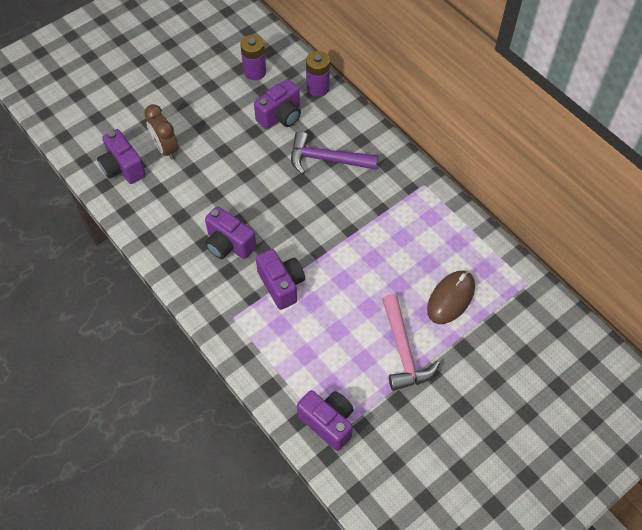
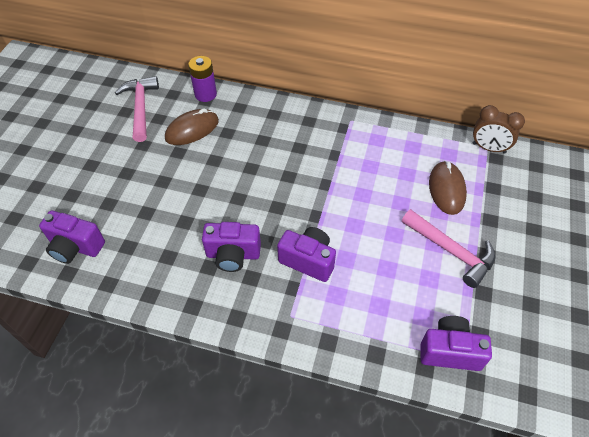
camera: 35 degrees left, 5 degrees down
(165, 148) = (106, 208): brown clock -> brown clock (488, 148)
(254, 72) = (141, 108): purple battery -> pink hammer
(280, 116) = (192, 129): purple camera -> brown mouse
(327, 159) = (259, 141): purple hammer -> none

